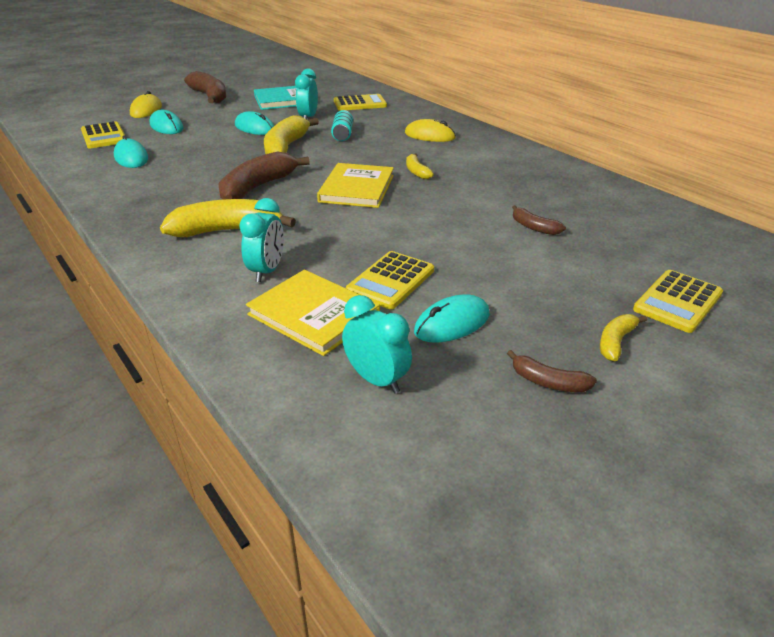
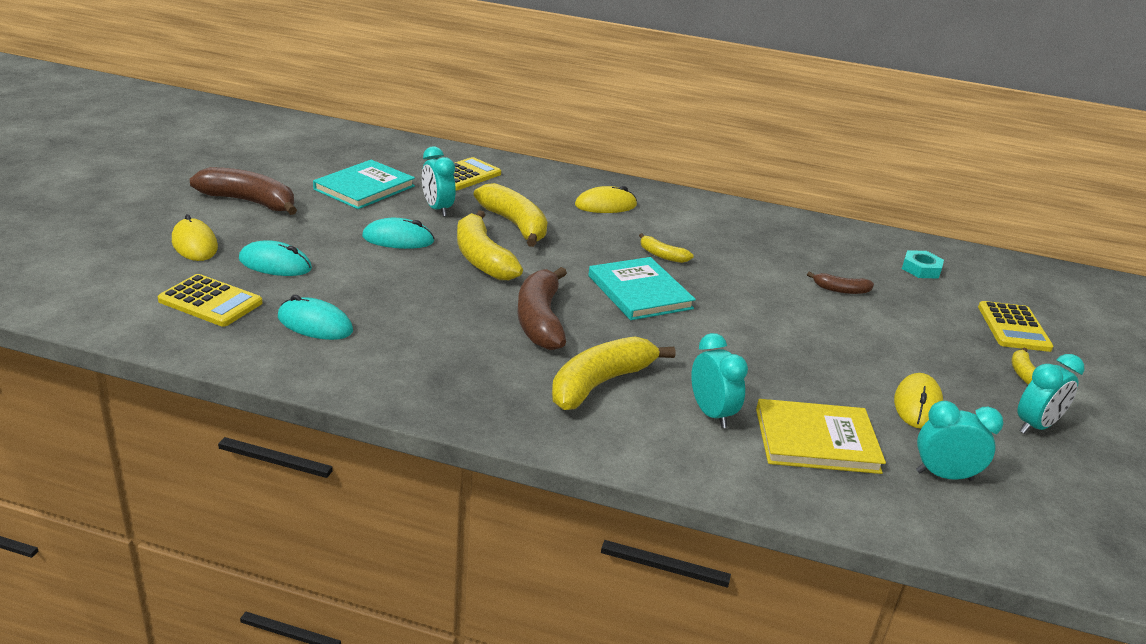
camera: 40 degrees left, 5 degrees down
(342, 134) = (515, 225): turquoise can -> yellow banana
(357, 188) = (640, 292): yellow book -> turquoise book
(390, 281) = (820, 383): yellow calculator -> none
(452, 323) = (917, 404): turquoise mouse -> yellow mouse
(548, 382) = (1035, 426): brown banana -> turquoise clock
(651, 233) = (921, 269): none -> turquoise nut

